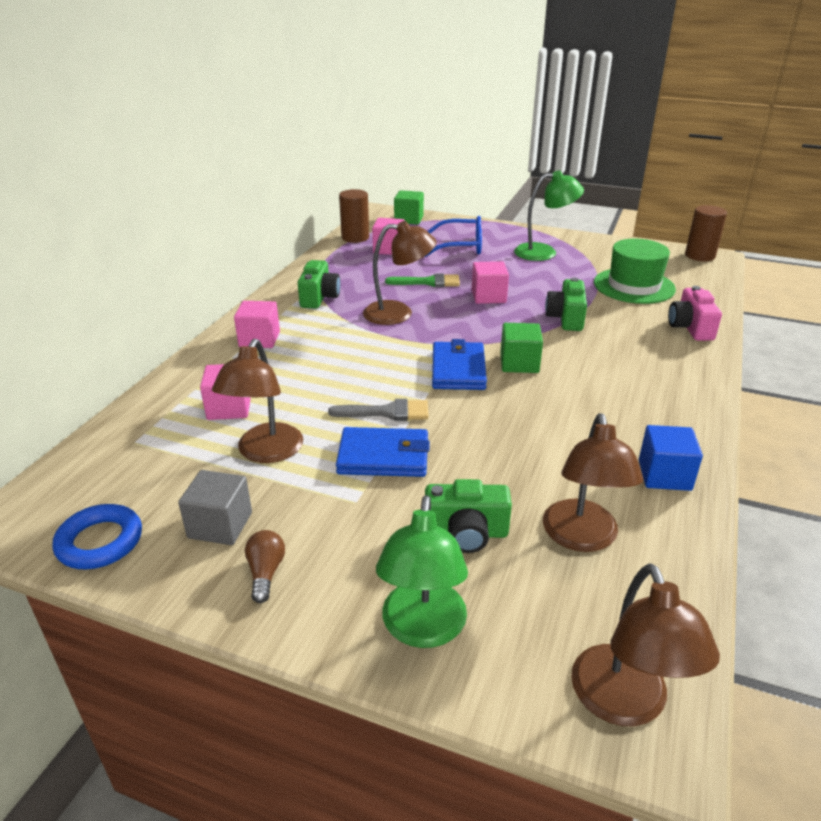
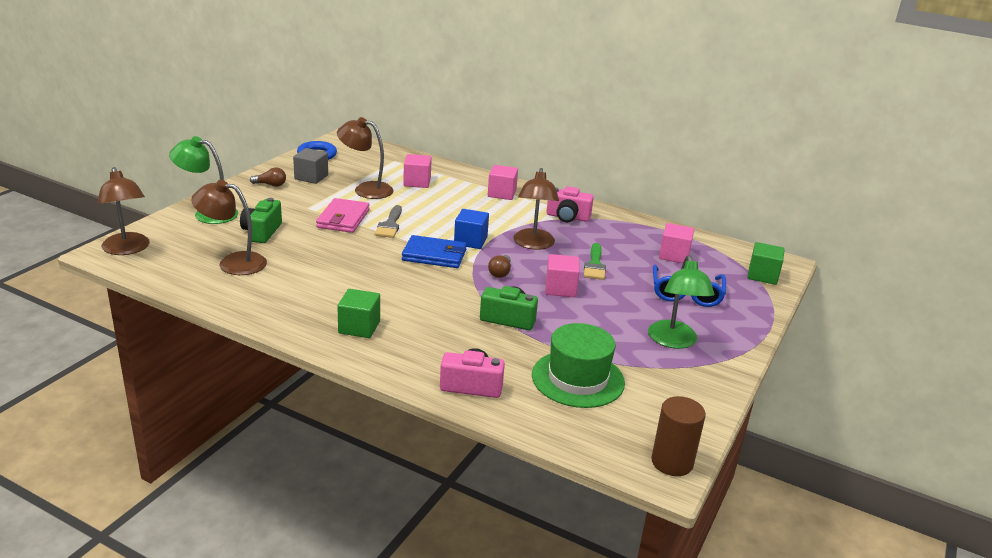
camera: 95 degrees right, 5 degrees down
(319, 297) = (567, 217): green camera -> pink camera
(355, 237) = (703, 243): brown cylinder -> none
(383, 457) = (343, 219): blue wallet -> pink wallet
(476, 327) = (500, 273): none -> brown light bulb
(519, 363) = (435, 280): green cube -> green cube (359, 327)
(625, 704) = (127, 249): brown lamp -> brown lamp turned 120 degrees counterclockwise
(664, 475) = (266, 304): blue cube -> blue cube (470, 241)

